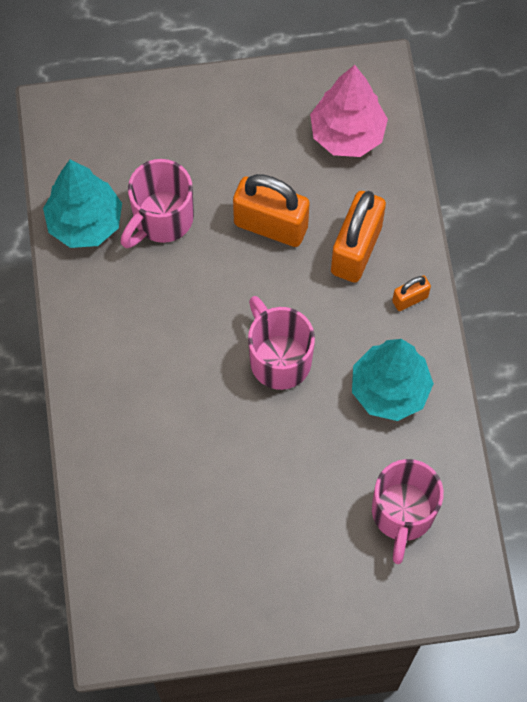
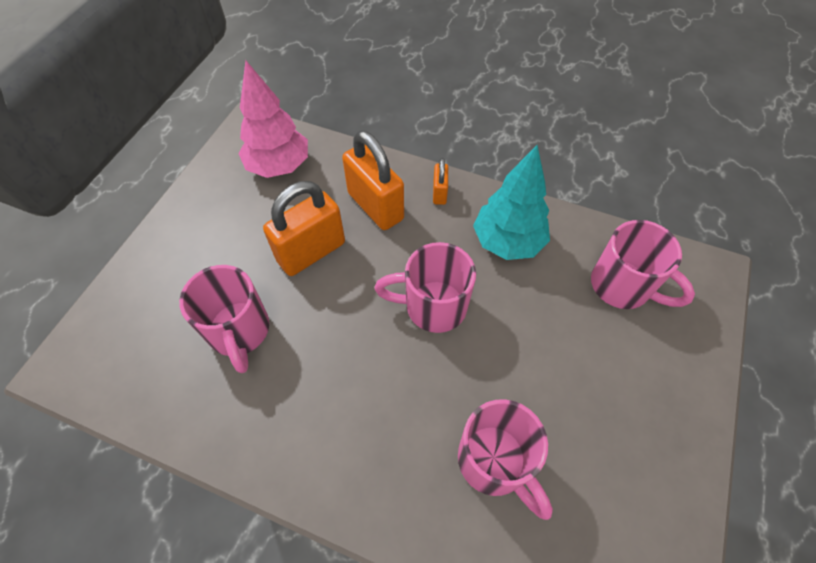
camera: 60 degrees left, 10 degrees down
(85, 223) = (189, 401): turquoise tree -> none
(170, 474) = (495, 462): none -> pink mug

